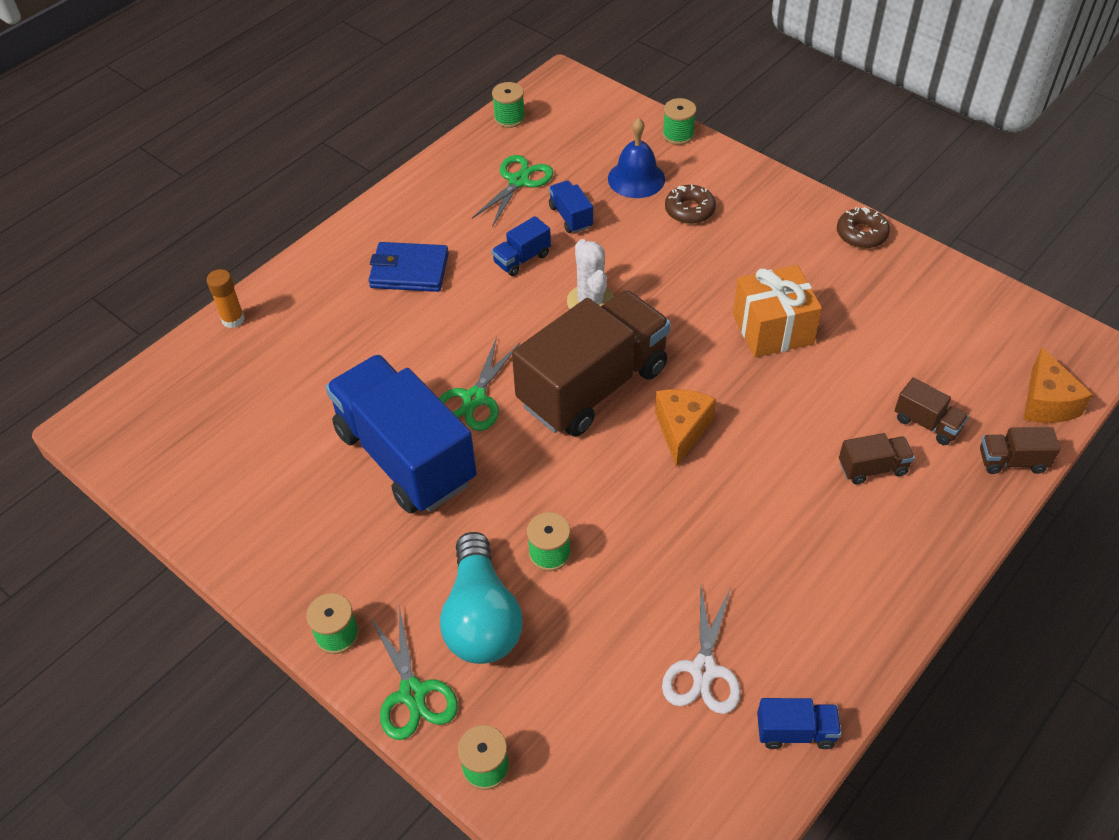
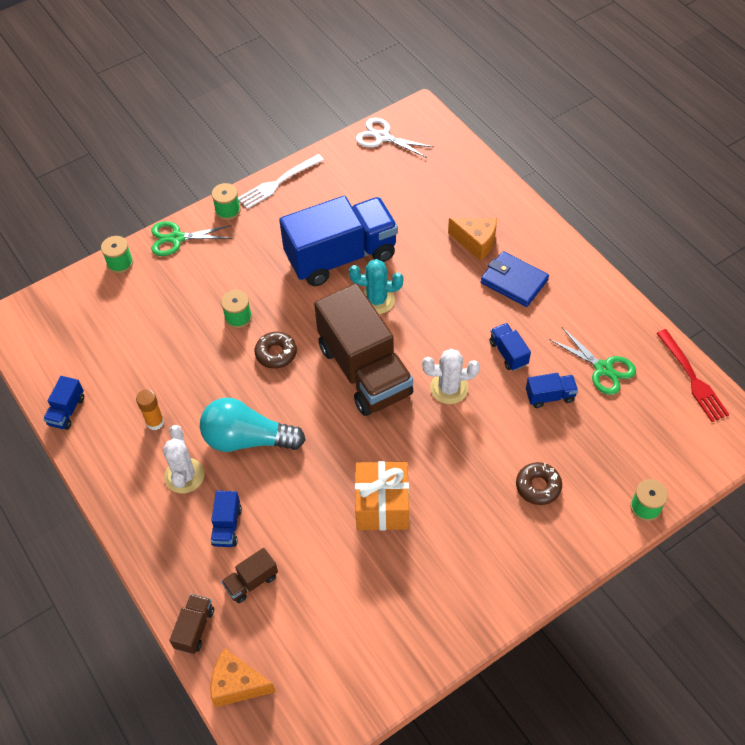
camera: 105 degrees right, 5 degrees up
(233, 319) = (491, 181): orange glue stick -> orange glue stick (155, 422)
(265, 578) = (278, 183): none -> white fork
(409, 271) = (514, 281): blue wallet -> blue wallet turned 75 degrees counterclockwise
(474, 399) = (377, 300): green scissors -> turquoise cactus
(481, 618) = (209, 276): turquoise light bulb -> turquoise light bulb (247, 439)
(509, 118) = (692, 378): green spool -> red fork
(636, 178) = (589, 456): blue bell -> none
(681, 430) = (306, 414): orange cheese -> orange cheese (476, 242)
(703, 670) = (125, 376): white scissors -> white scissors (382, 137)
(828, 537) = (184, 476): none -> white cactus
(861, 234) = (473, 618): brown donut -> brown donut (276, 353)
(872, 468) = (227, 526): brown truck -> blue truck

